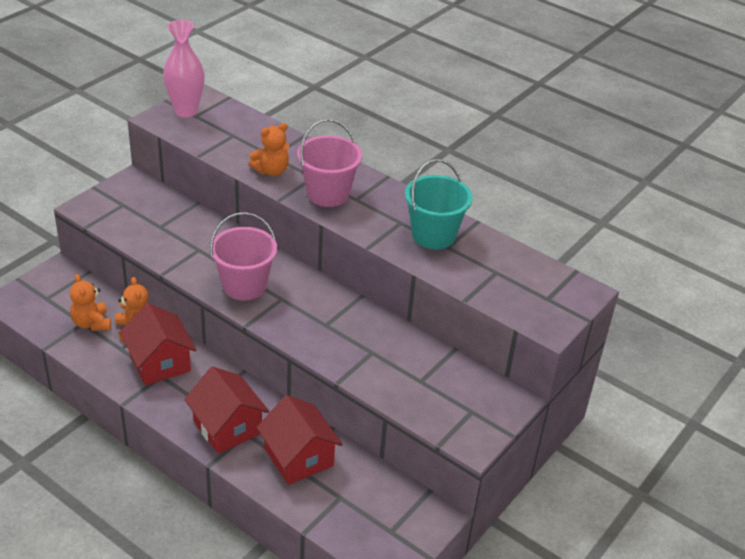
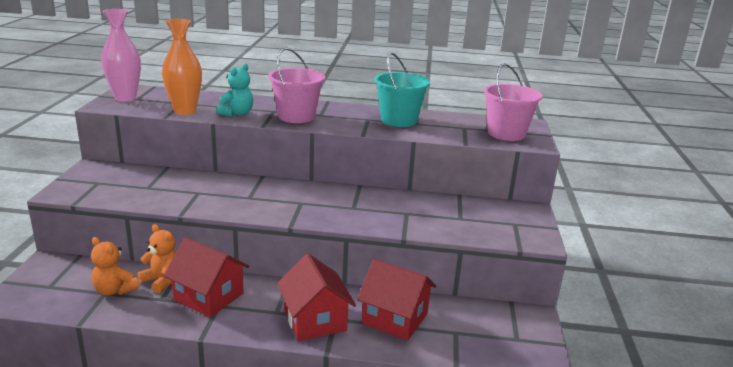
camera: 30 degrees left, 15 degrees down
(225, 150) = (185, 111): none -> orange vase
(227, 427) = (315, 320): red house -> red house turned 45 degrees clockwise
(244, 286) = (262, 203): pink bucket -> pink bucket (506, 133)
(271, 171) = (237, 114): orange teddy bear -> turquoise teddy bear

